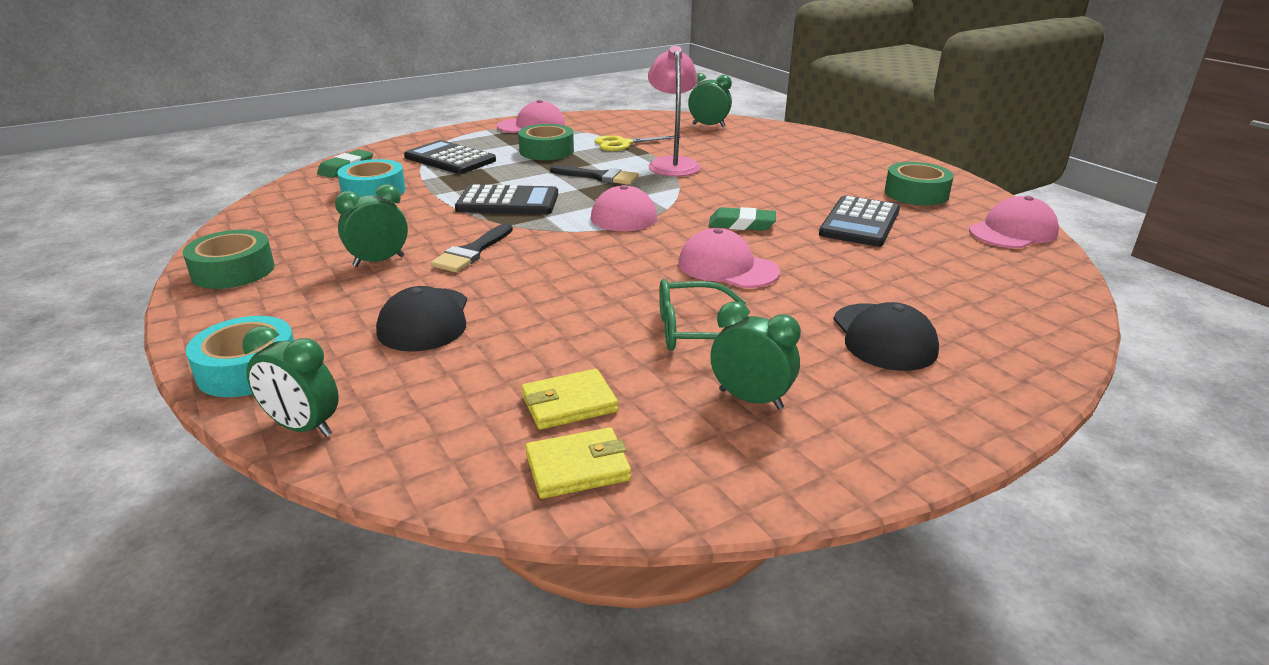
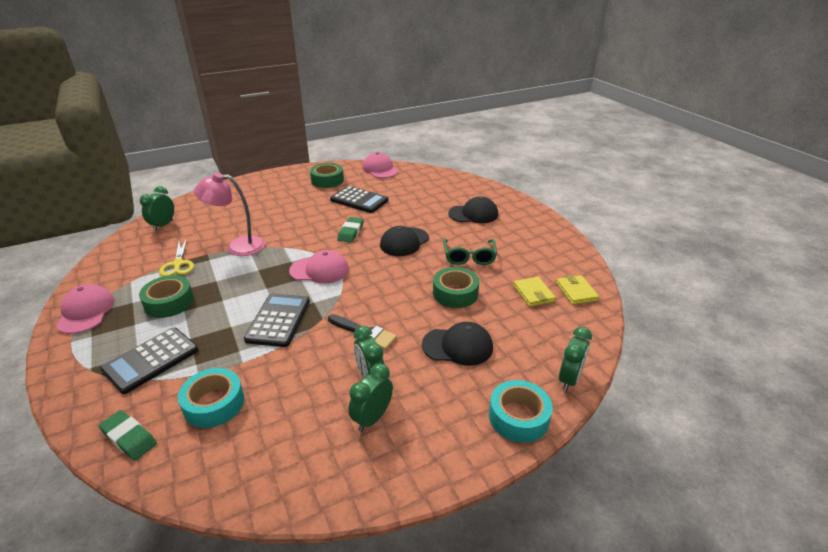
camera: 85 degrees left, 5 degrees up
(233, 271) = (372, 468): green tape -> green tape (455, 293)
(599, 177) = (247, 277): black brush -> none
(727, 267) = (404, 242): pink cap -> black cap
(750, 399) = (522, 249): green clock -> green clock (372, 418)

